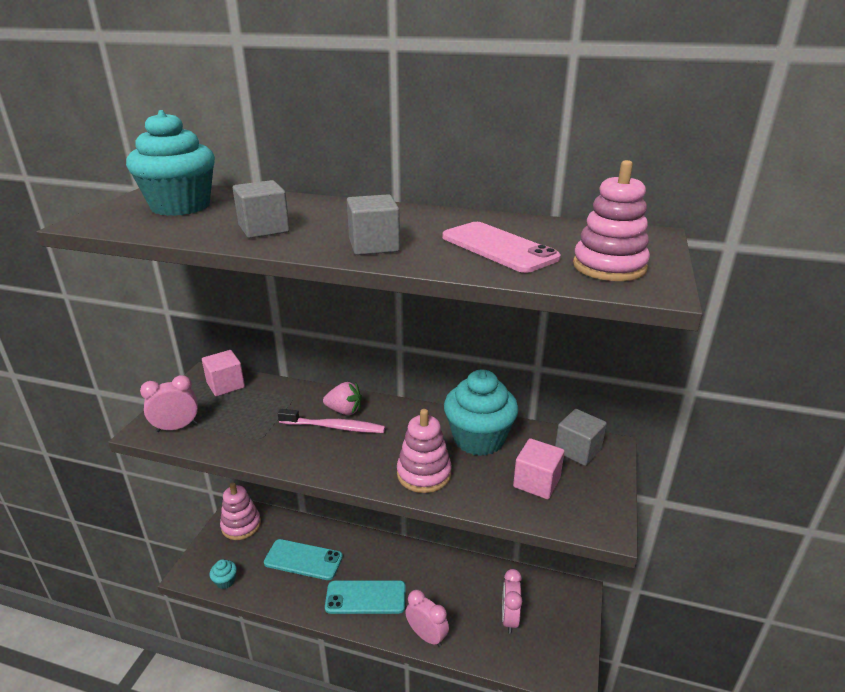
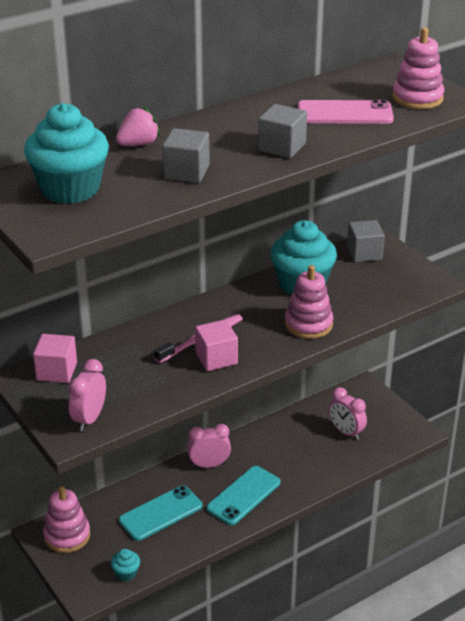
camera: 50 degrees left, 5 degrees up
(344, 411) = (186, 326): pink strawberry -> pink strawberry (138, 144)
(426, 635) = (314, 481): pink clock -> pink clock (209, 465)
(536, 482) = (373, 285): pink cube -> pink cube (216, 358)

